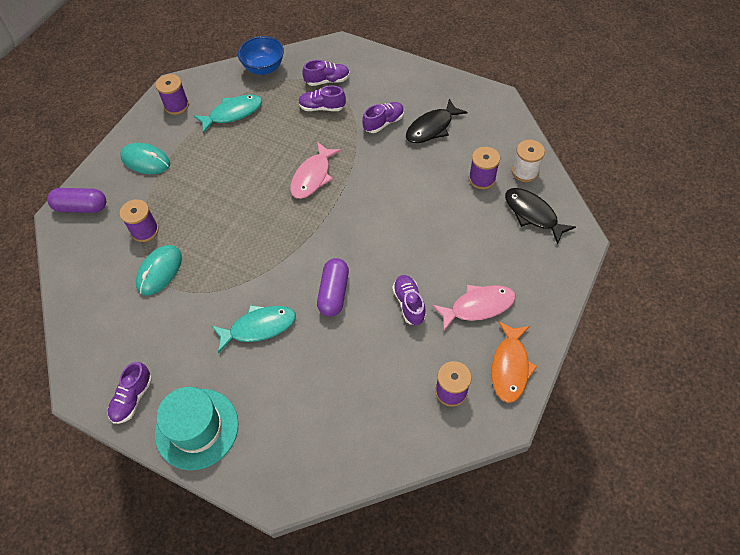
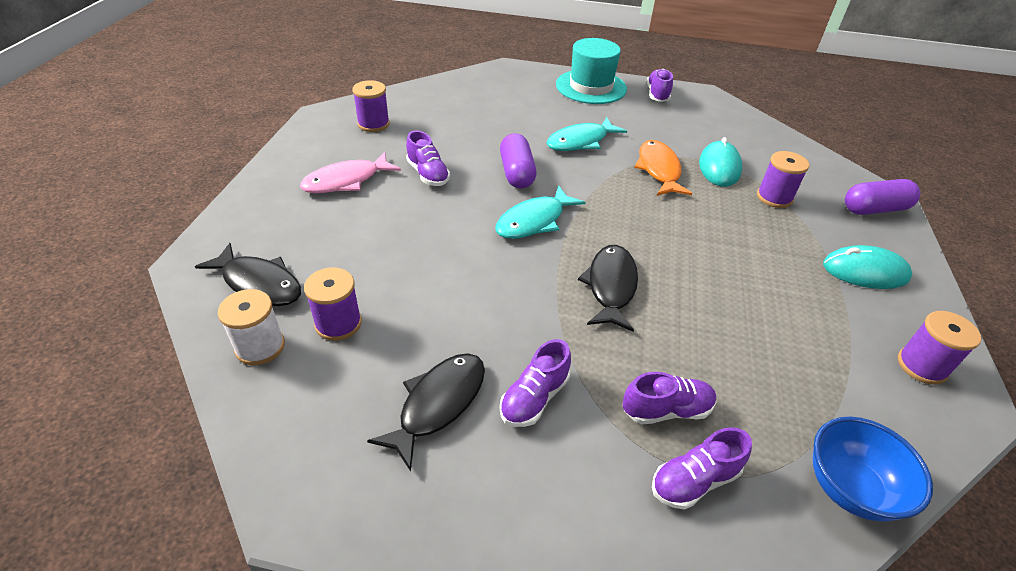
camera: 160 degrees right, 15 degrees down
(233, 113) = (815, 368): turquoise fish -> turquoise fish (534, 221)
(313, 176) = (610, 286): pink fish -> black fish
(510, 367) = (312, 143): orange fish -> orange fish (659, 170)

